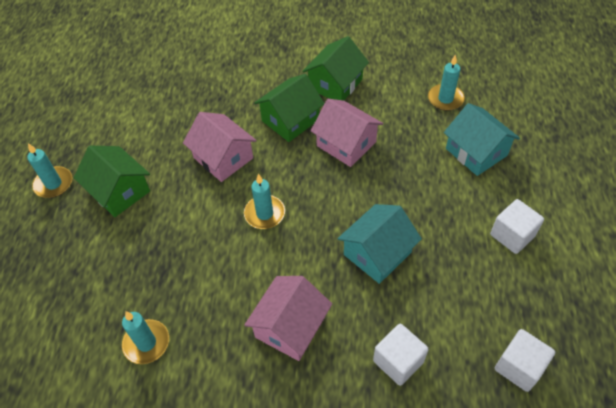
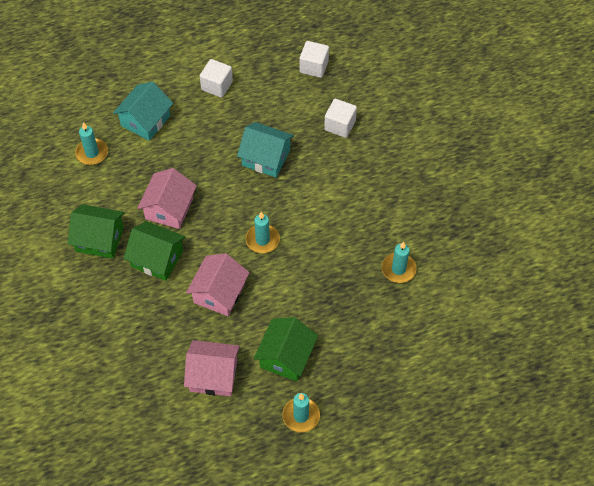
camera: 115 degrees left, 5 degrees up
(290, 327) = (345, 190): pink house -> pink house (213, 375)

